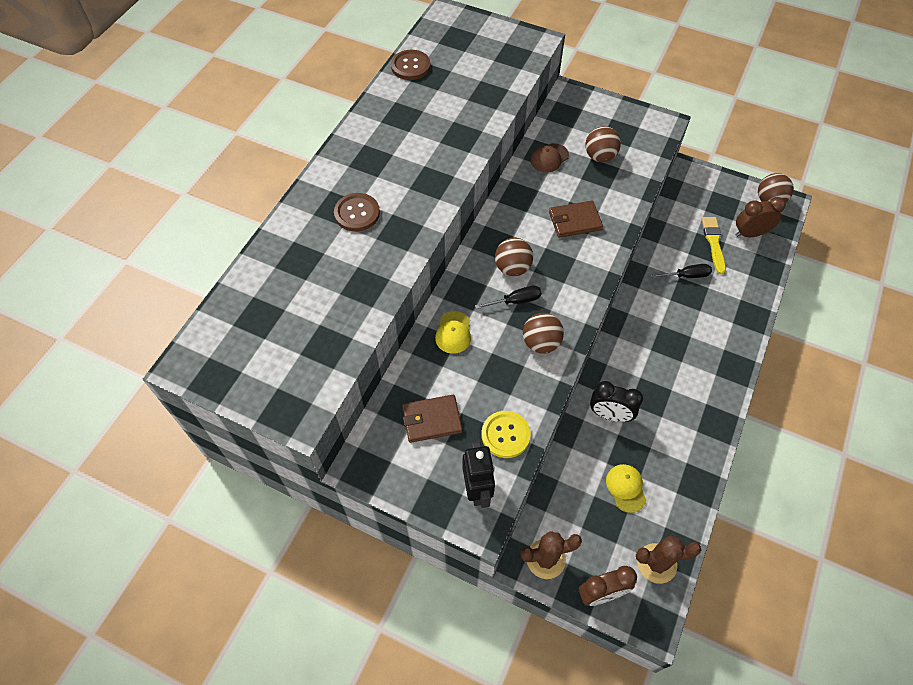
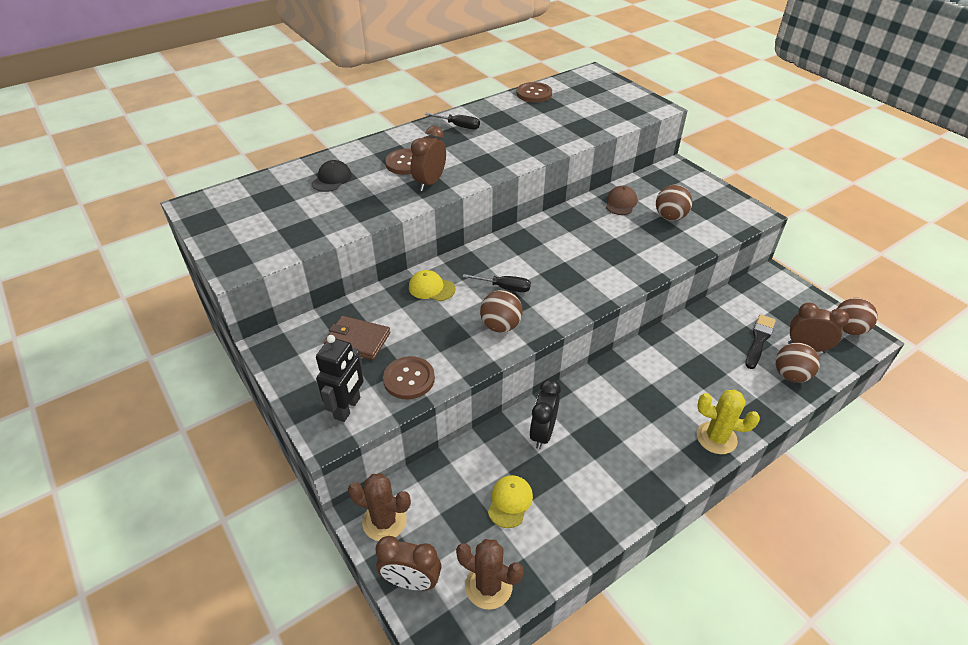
camera: 30 degrees right, 15 degrees down
(299, 266) = (331, 179): none -> black cap
(400, 228) = (430, 183): none -> brown clock
(453, 332) = (431, 288): yellow cap -> yellow cap turned 75 degrees clockwise
(505, 435) = (409, 379): yellow button -> brown button
(512, 268) = (522, 264): brown ball -> brown ball (790, 375)
(549, 158) = (621, 203): brown cap -> brown cap turned 120 degrees clockwise
(575, 221) = (608, 252): brown wallet -> none
(610, 415) = (542, 433): black clock -> black clock turned 60 degrees clockwise
(686, 276) = (709, 355): black screwdriver -> black screwdriver (458, 126)
(713, 242) = (759, 340): yellow brush -> black brush
(734, 351) = (716, 438): none -> yellow cactus

